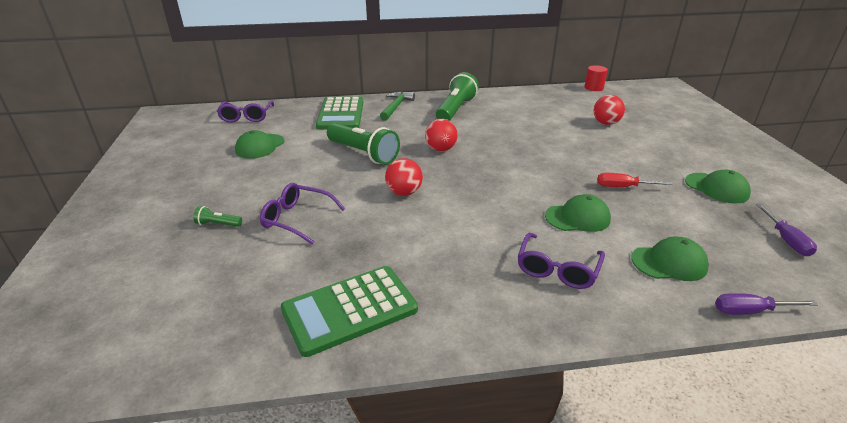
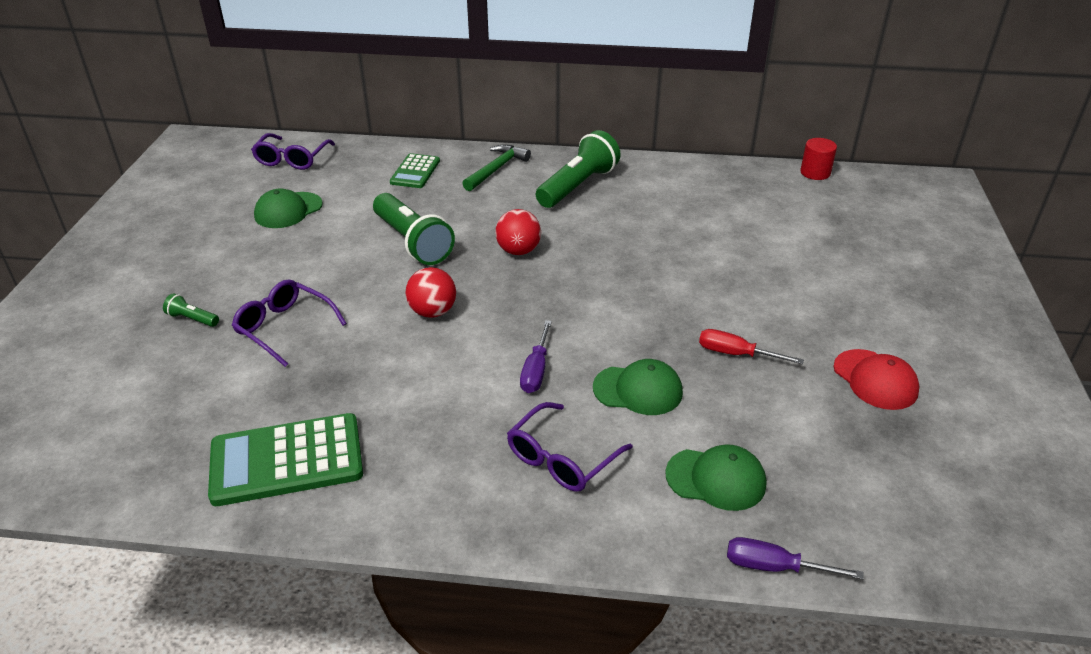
camera: 15 degrees right, 5 degrees up
(340, 114) = (415, 172): green calculator -> green calculator, size x0.59
(606, 123) = (787, 241): red ball -> none
(716, 188) = (875, 379): green cap -> red cap
(786, 240) = (912, 479): purple screwdriver -> purple screwdriver (536, 371)

